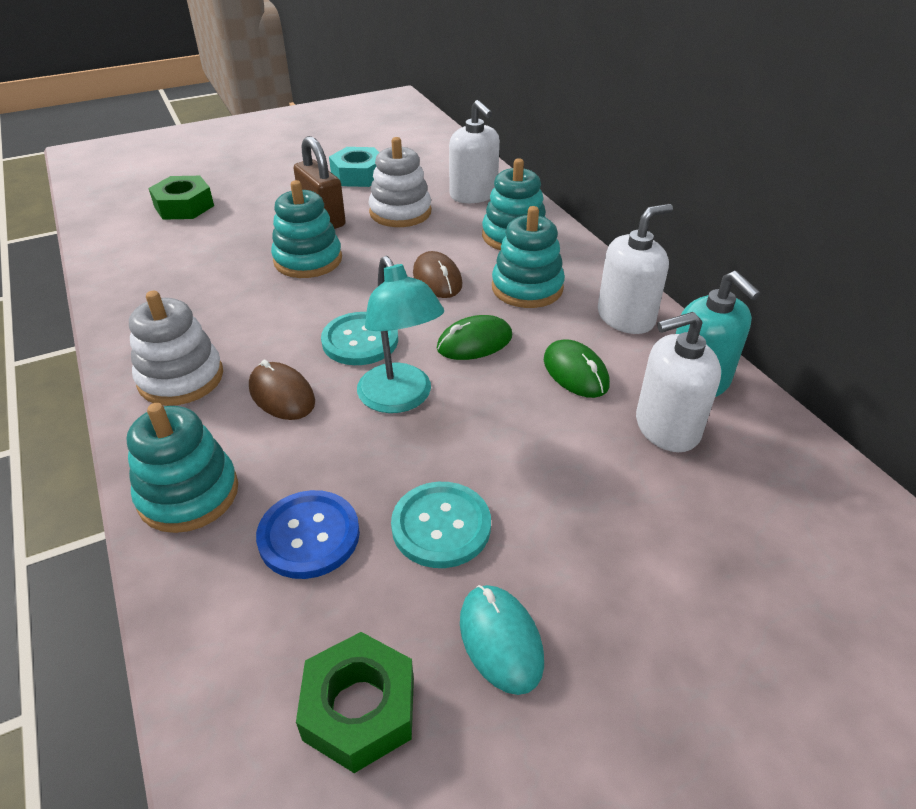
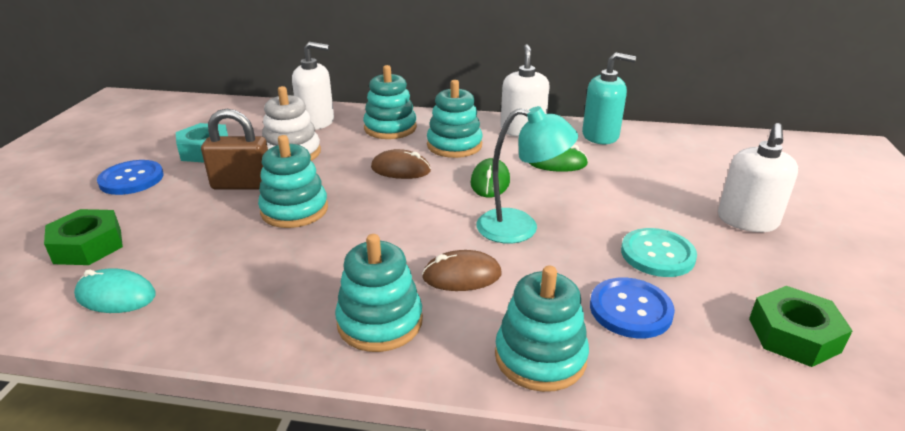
camera: 55 degrees left, 10 degrees down
(181, 378) = (380, 322): white stacking toy -> turquoise stacking toy
(283, 172) = (131, 179): none -> blue button
(360, 341) = (435, 222): turquoise button -> none
(500, 640) = (761, 266): turquoise mouse -> turquoise mouse (116, 296)
(666, 427) = (629, 157): white soap dispenser -> white soap dispenser (747, 221)

